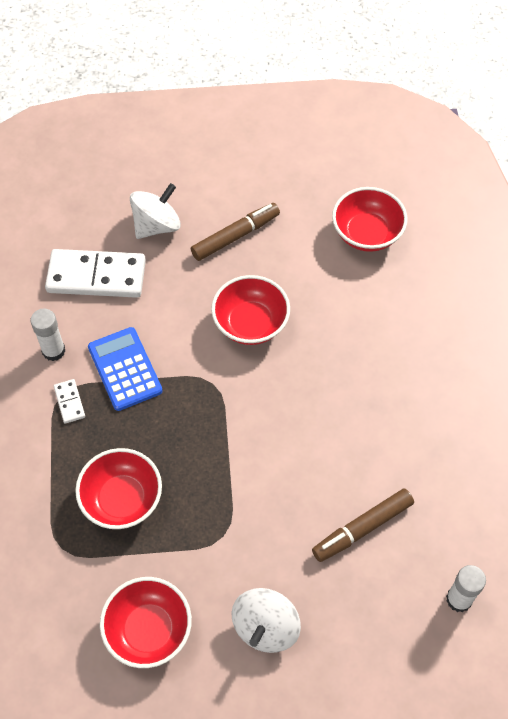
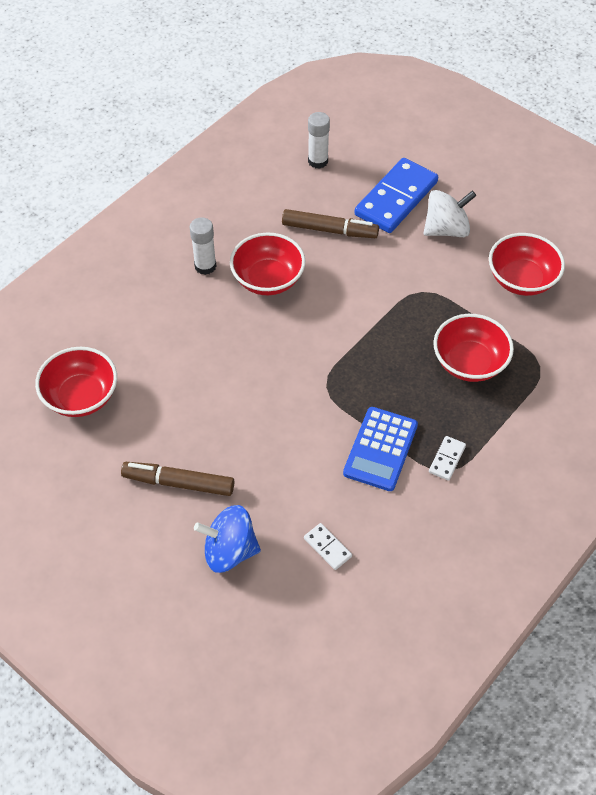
camera: 135 degrees left, 5 degrees down
(53, 351) = (423, 511): white glue stick -> white glue stick (205, 266)
(96, 276) = (327, 547): white domino -> white domino, size x0.44
(156, 225) = (229, 551): white spinning top -> blue spinning top
(250, 323) = (250, 404): red bowl -> red bowl (268, 279)
(345, 622) = (396, 198): none -> blue domino

